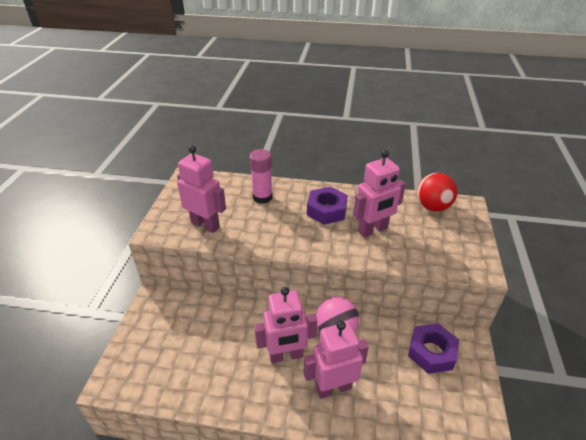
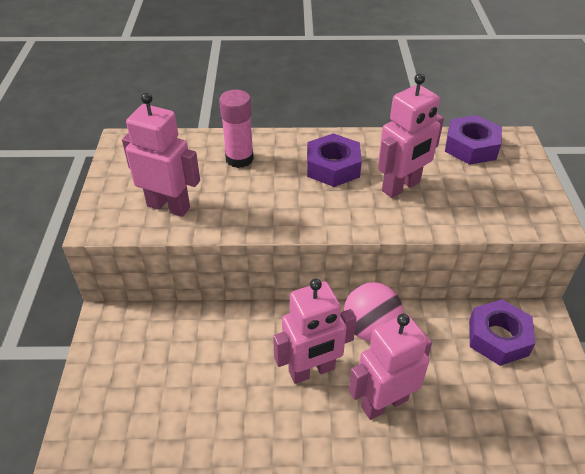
camera: 10 degrees left, 5 degrees up
(432, 207) = (471, 147): red ball -> purple nut

